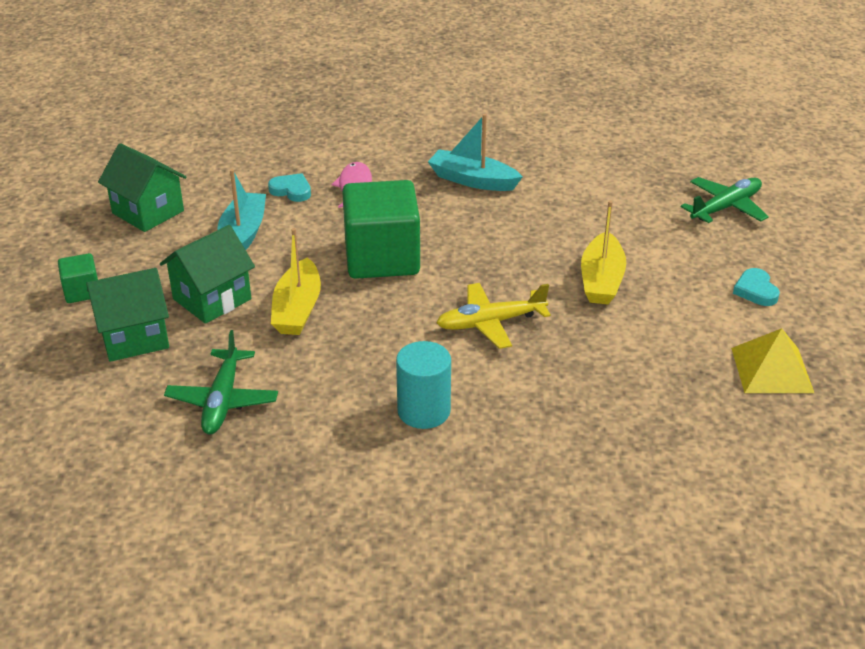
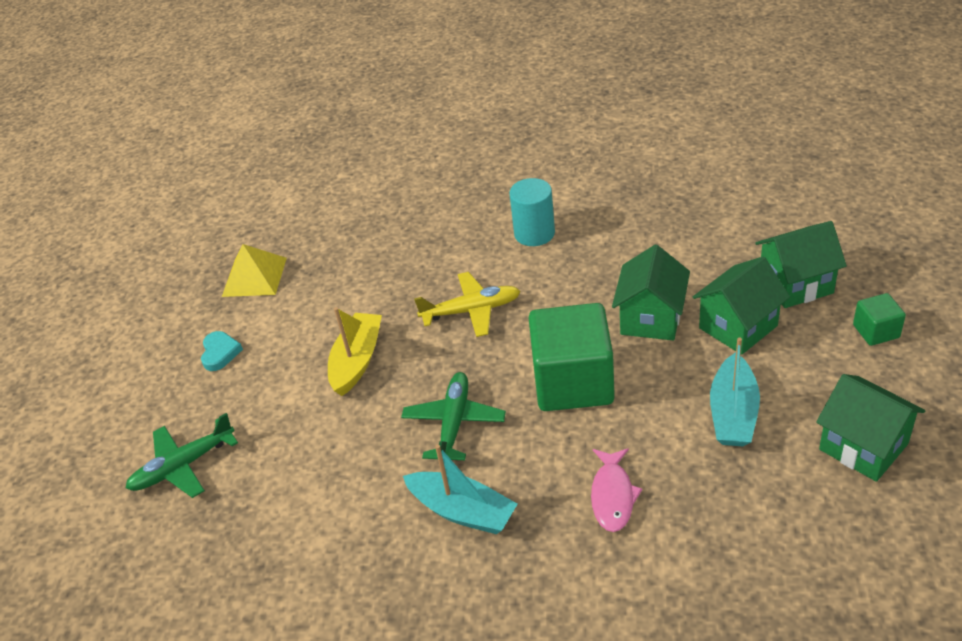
camera: 170 degrees left, 5 degrees up
(223, 400) = (695, 234): green plane -> green plane (454, 423)
(291, 190) = (693, 488): turquoise heart -> none
(297, 309) = (651, 318): yellow boat -> green house

